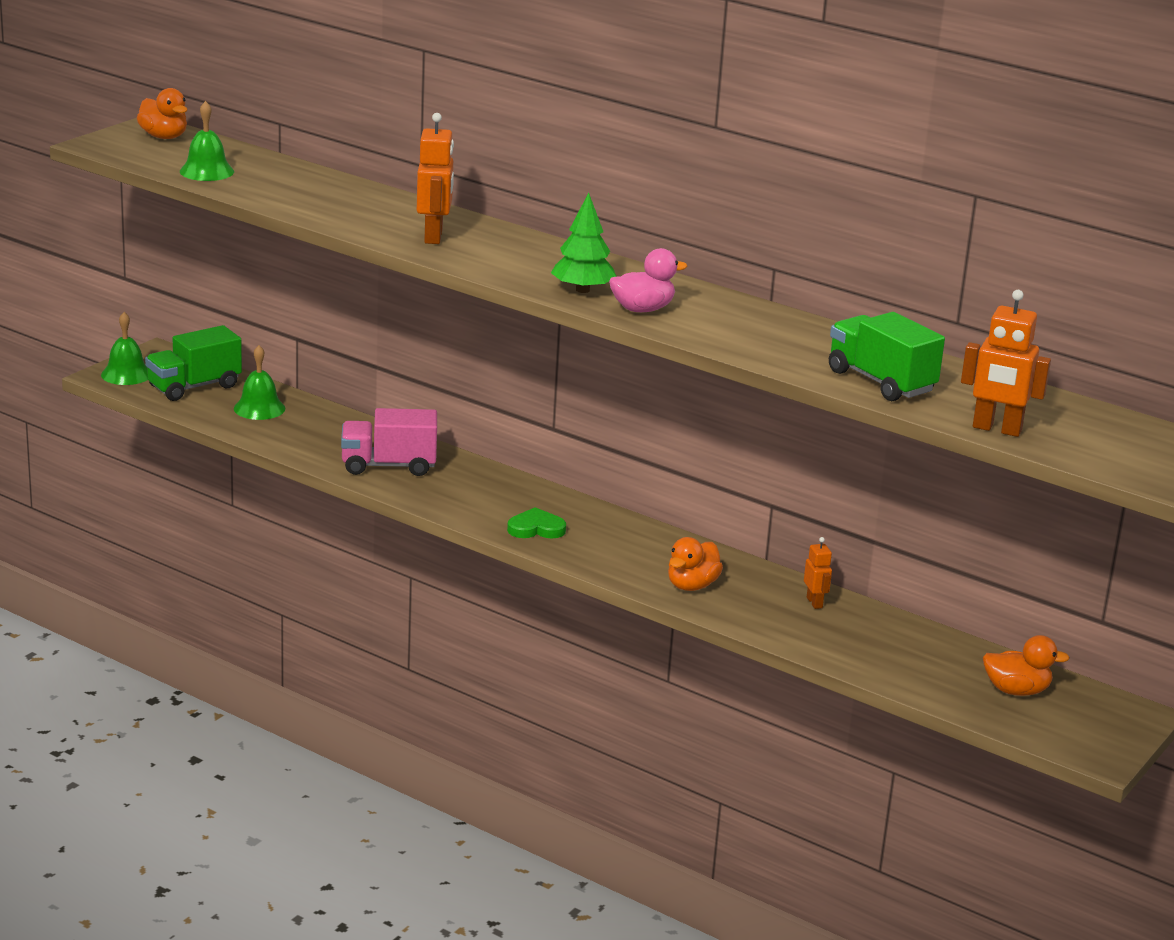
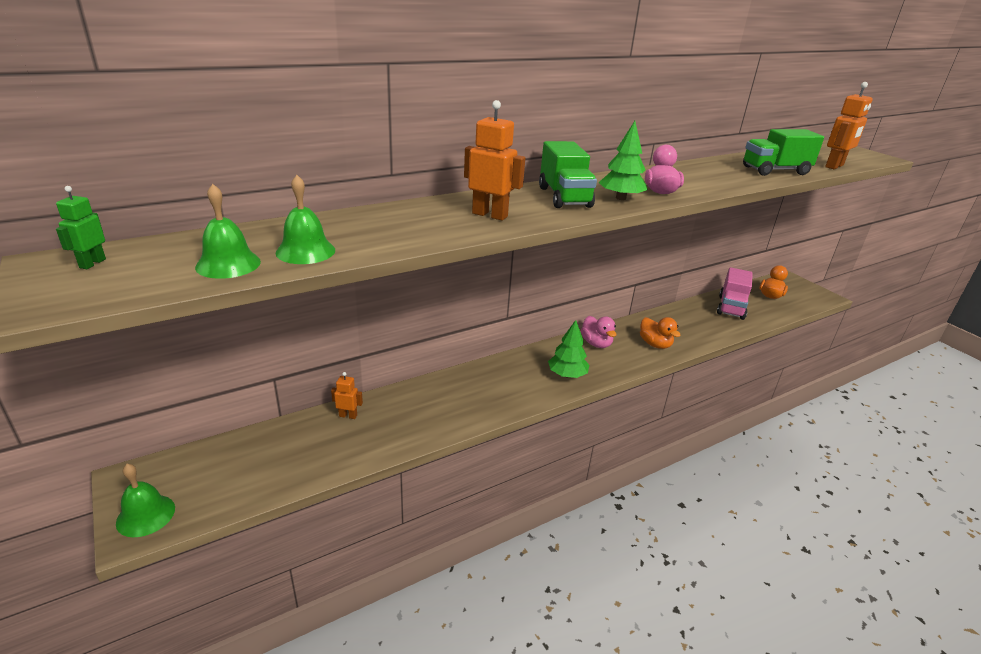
camera: 65 degrees left, 5 degrees up
(164, 137) = (92, 263): orange duck -> green robot
(194, 387) = (221, 474): green truck -> green truck (564, 197)
(259, 408) = (298, 446): green bell -> green bell (305, 251)
(388, 466) = (445, 408): pink truck -> pink truck (731, 307)
(536, 528) = (567, 375): green heart -> green tree
(640, 540) = (596, 343): none -> pink duck
(814, 602) = (680, 316): orange robot -> orange robot (348, 415)

